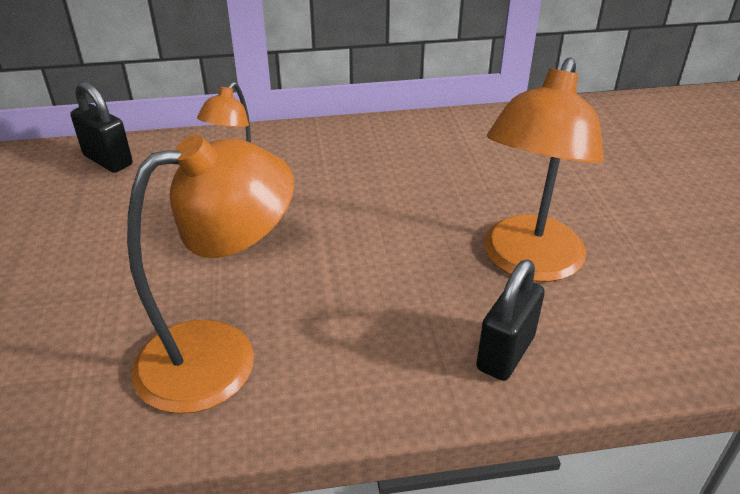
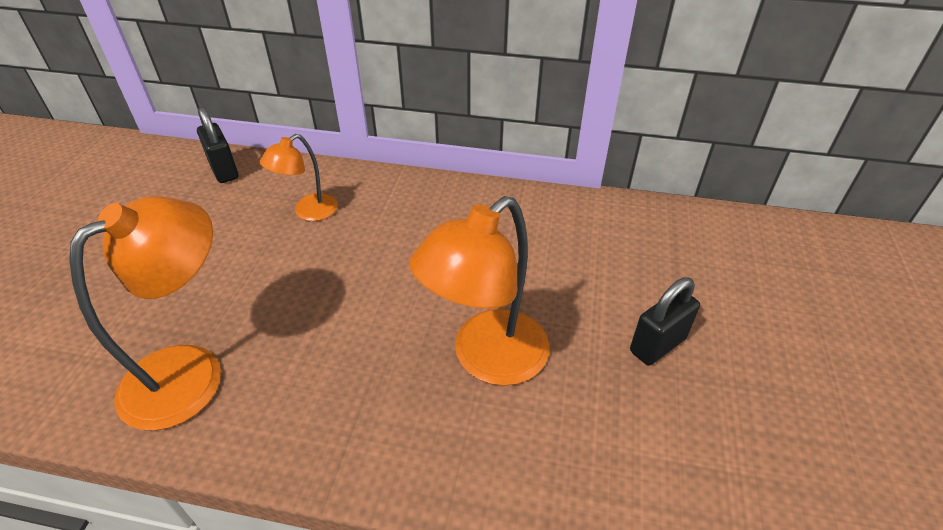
camera: 20 degrees right, 5 degrees up
(221, 356) = (190, 371): orange lamp -> orange lamp turned 45 degrees counterclockwise
(505, 353) = (407, 443): black padlock -> black padlock (657, 345)

